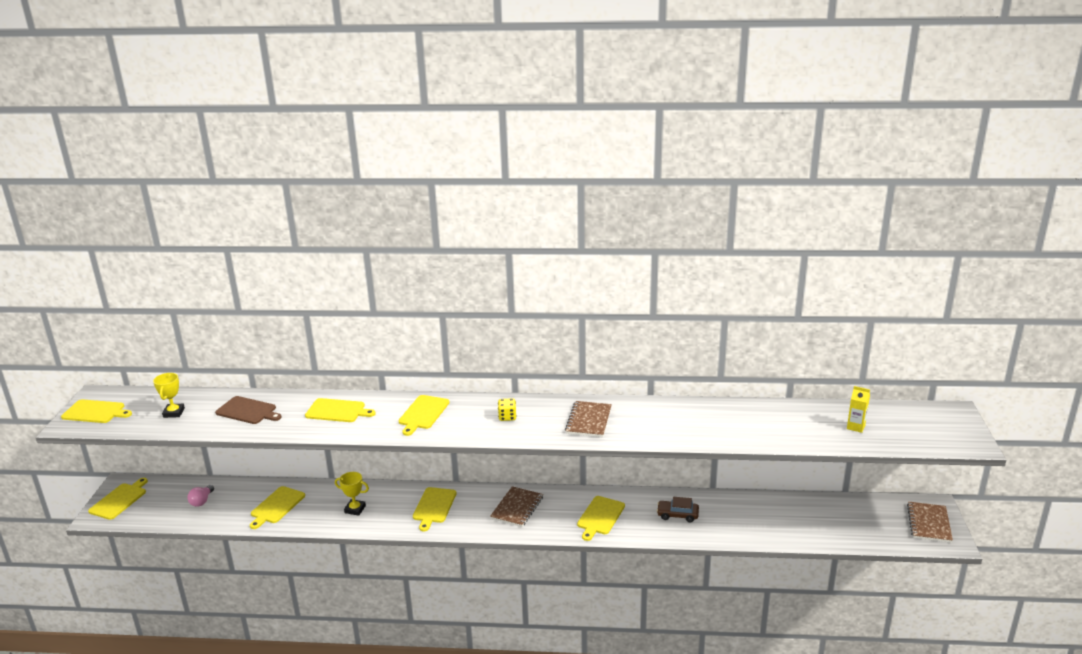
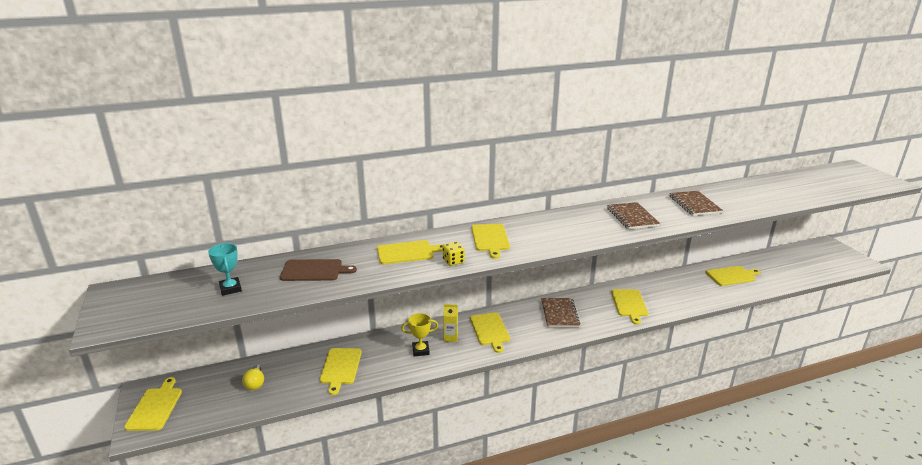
camera: 25 degrees left, 0 degrees up
(95, 412) = (130, 307): yellow cutting board -> yellow cutting board (732, 276)
(174, 413) = (230, 289): yellow trophy -> turquoise trophy
(202, 501) = (255, 383): pink light bulb -> yellow light bulb
(507, 417) = (565, 227): yellow dice -> yellow dice (453, 261)
(677, 515) = (682, 289): brown car -> none
(856, 427) = (812, 186): yellow carton -> yellow carton (450, 337)
(928, 523) = (838, 255): brown notebook -> brown notebook (694, 204)

